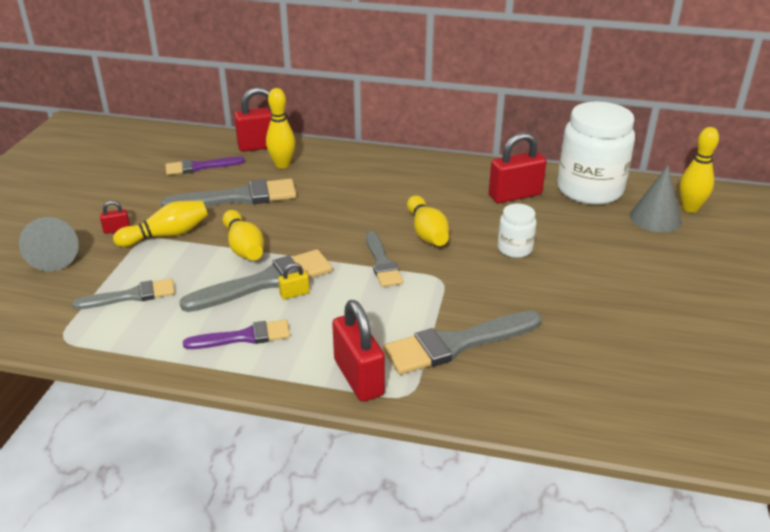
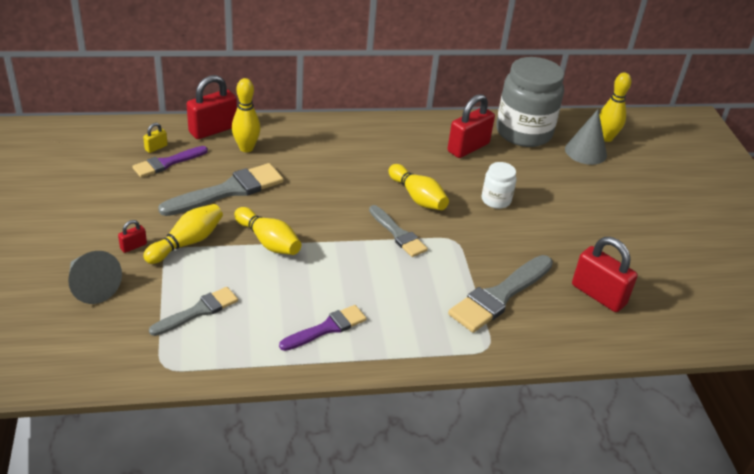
camera: 25 degrees left, 5 degrees up
(266, 282) = (311, 272): grey brush -> none
(294, 294) = (343, 278): yellow padlock -> yellow padlock (156, 148)
(358, 377) = (442, 342): red padlock -> red padlock (598, 295)
(589, 190) = (523, 132): white jar -> grey jar

